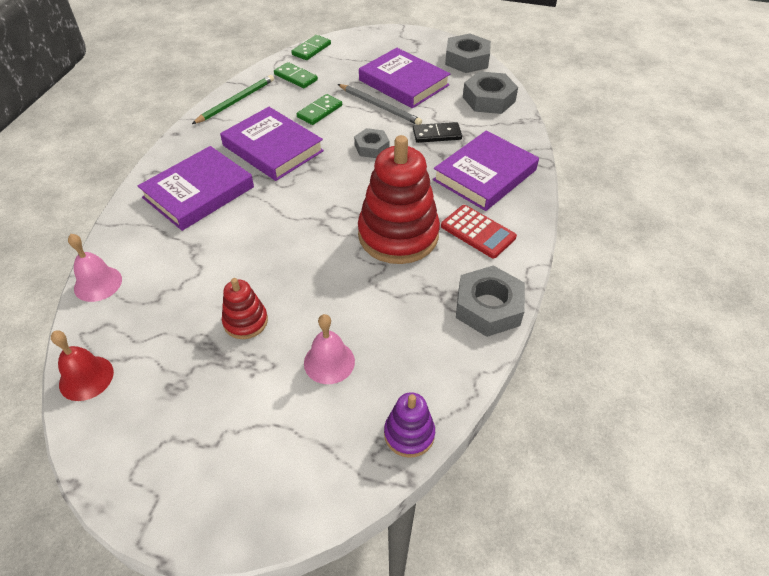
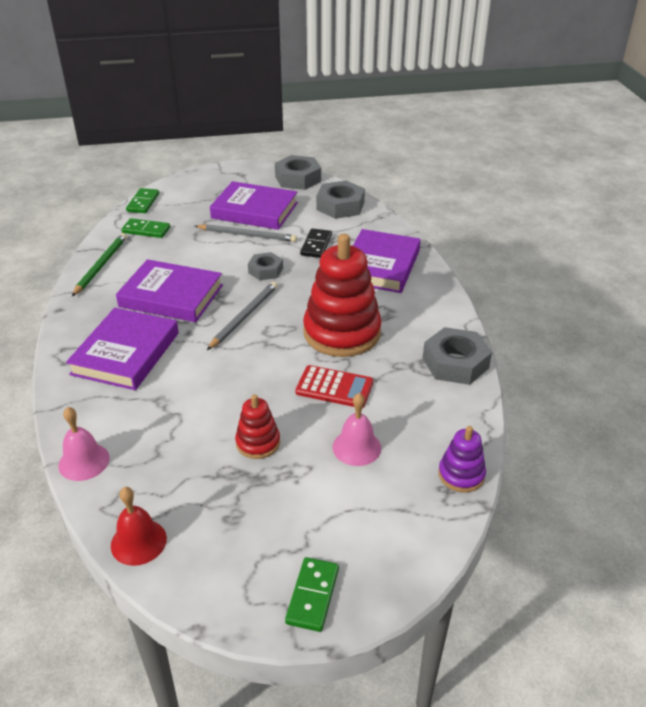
camera: 25 degrees left, 10 degrees down
(319, 111) = (193, 253): green domino -> green domino (312, 595)
(321, 189) = (244, 316): none -> grey pencil
(437, 134) = (316, 245): black domino -> black domino turned 45 degrees counterclockwise
(478, 232) = (406, 310): red calculator -> red calculator (334, 387)

